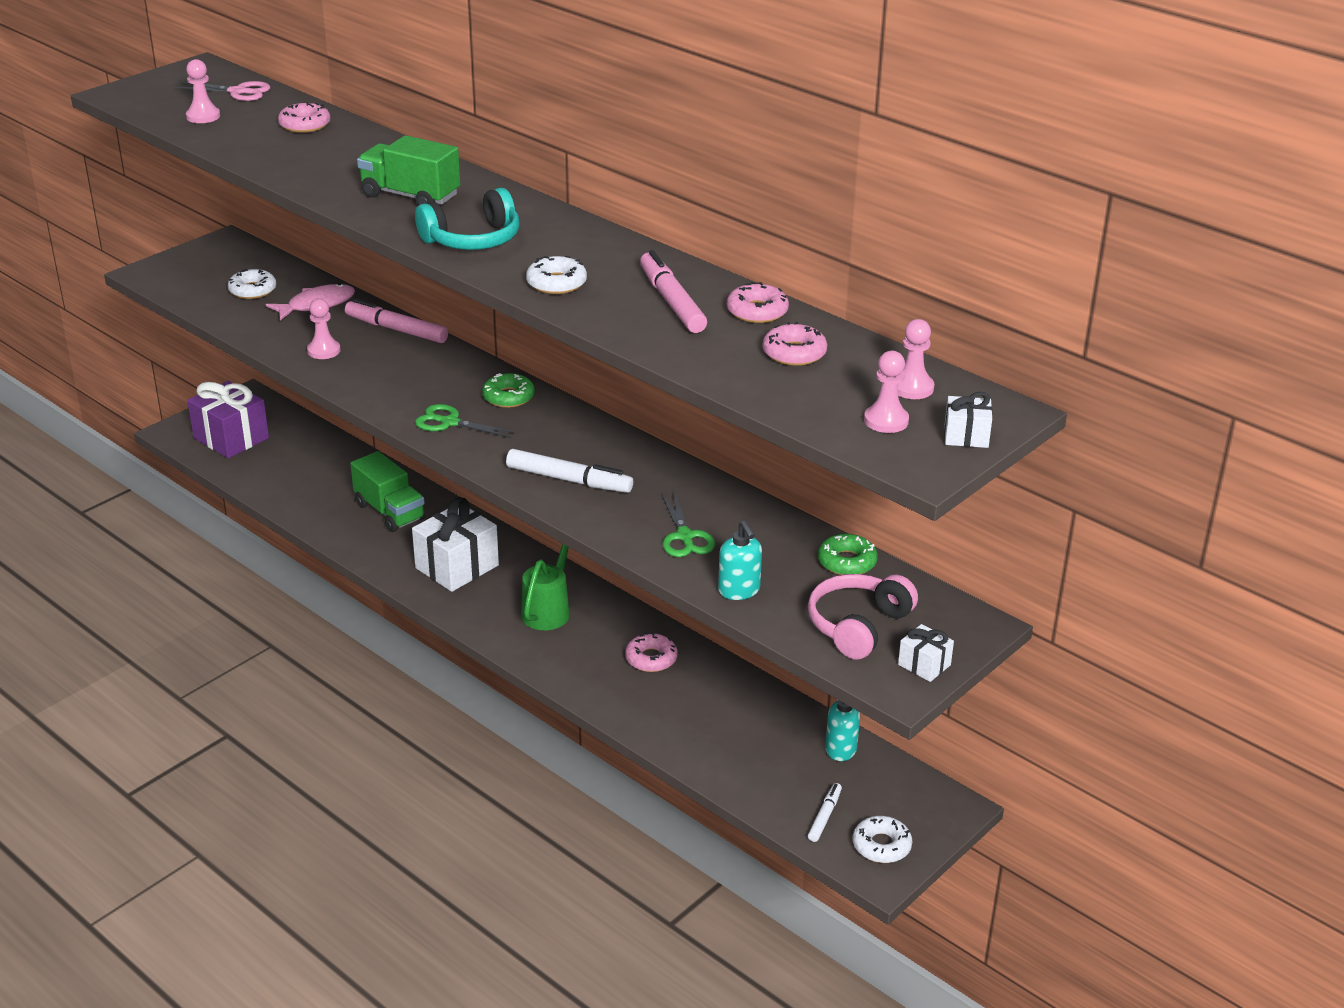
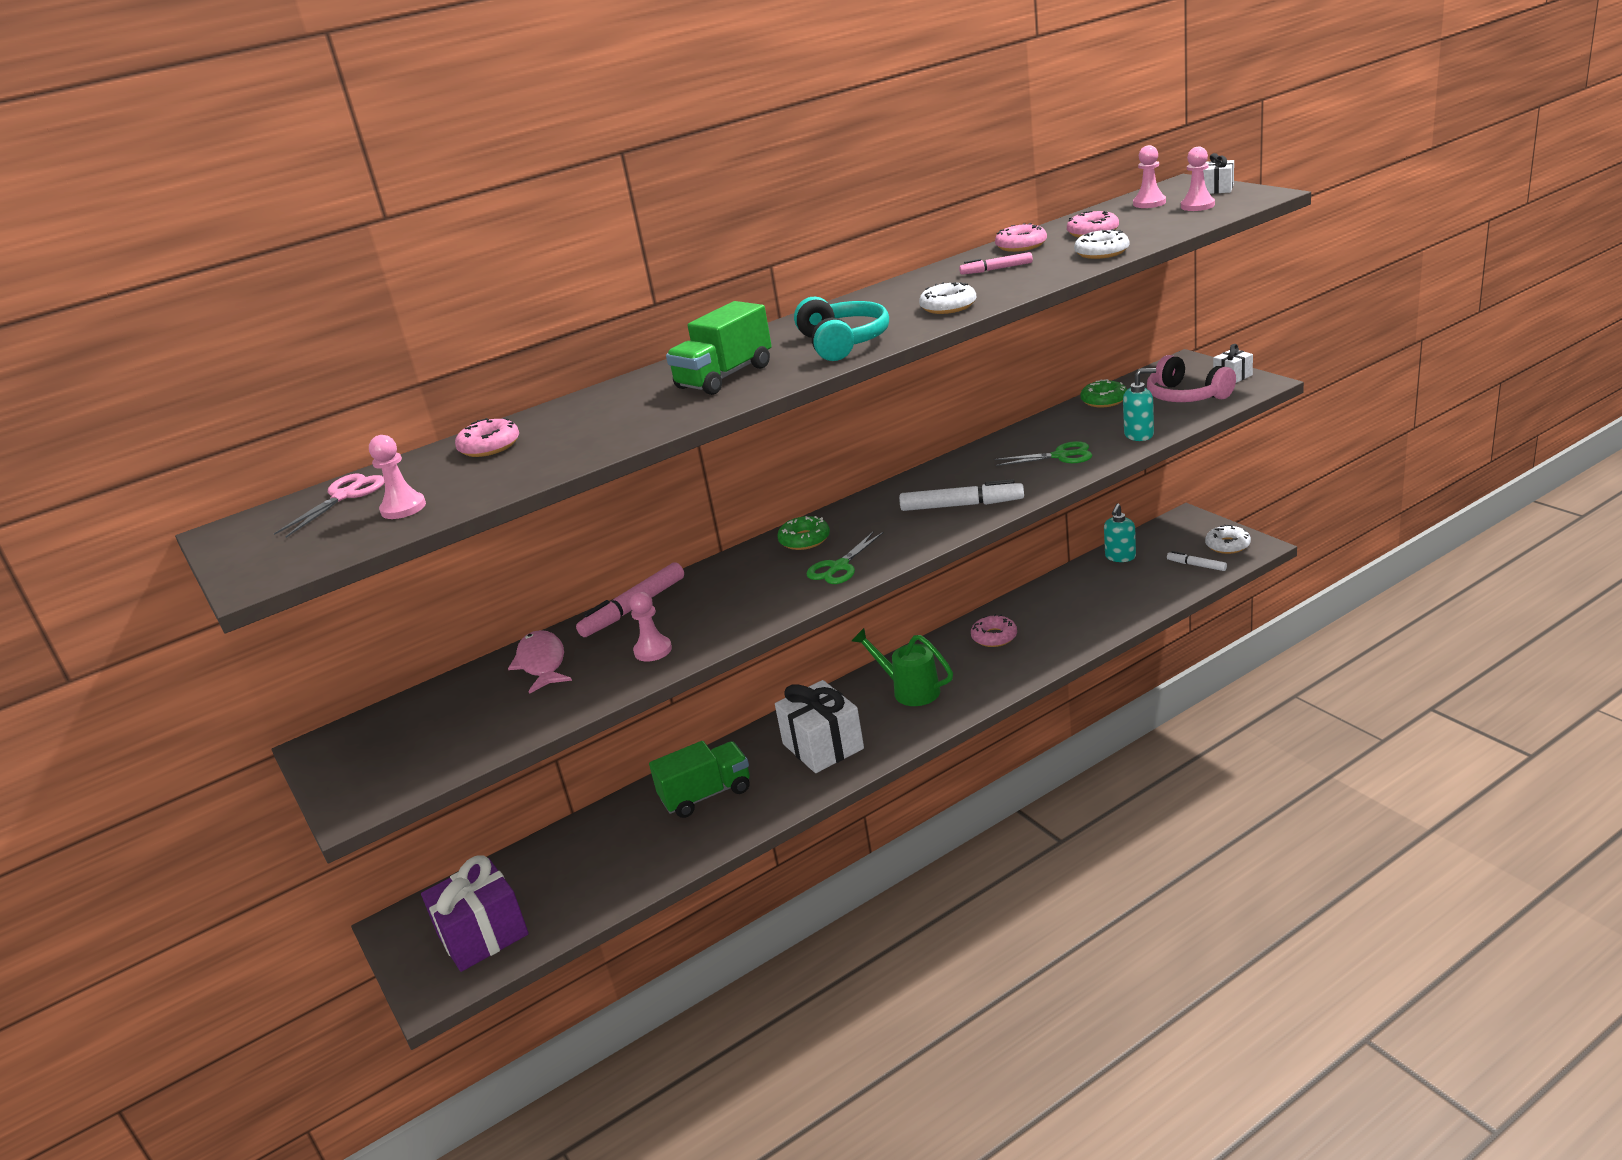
camera: 70 degrees left, 5 degrees down
(252, 290) = (472, 713): white donut -> white donut (1102, 252)
(569, 480) = (961, 505): white marker -> white marker turned 60 degrees clockwise
(672, 302) = (996, 269): pink marker -> pink marker, size x0.58

